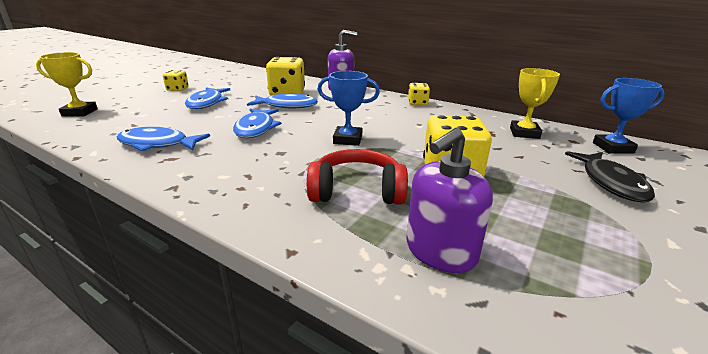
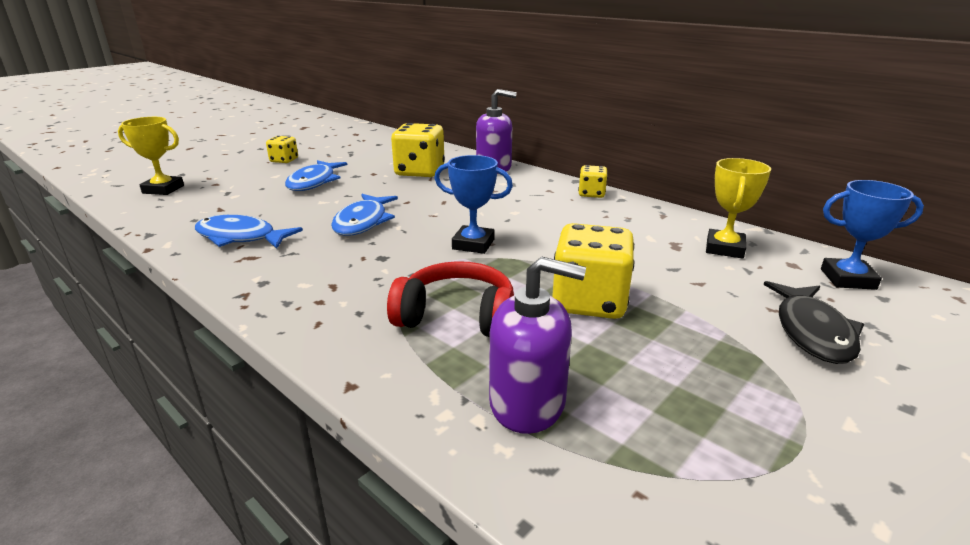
camera: 10 degrees right, 0 degrees up
(287, 106) = (413, 191): blue fish -> none
(440, 251) = (527, 403): purple soap dispenser -> purple soap dispenser turned 135 degrees counterclockwise

